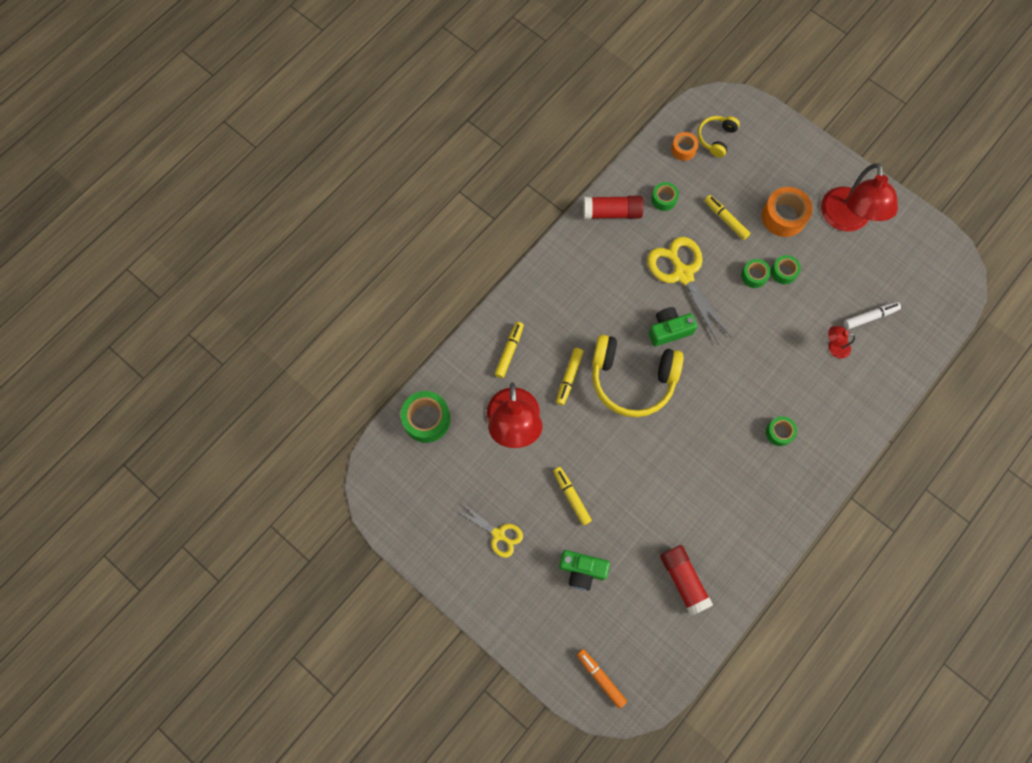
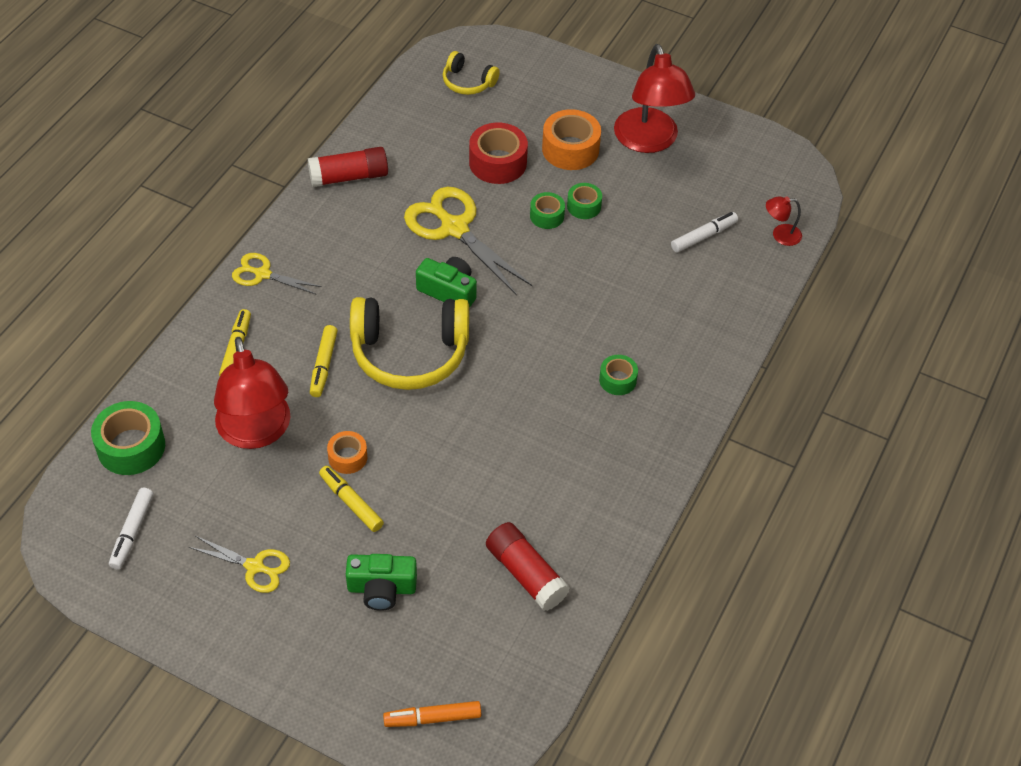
camera: 15 degrees left, 20 degrees down
(419, 489) = (132, 532): none -> white marker
(536, 289) = (262, 274): none -> yellow scissors
(600, 678) = (432, 718): orange marker -> orange marker turned 45 degrees counterclockwise
(664, 199) = (414, 153): green tape -> none
(669, 330) = (448, 291): green camera -> green camera turned 60 degrees clockwise
(683, 149) = (429, 99): orange tape -> orange tape (347, 457)
(716, 138) = (468, 82): yellow headphones -> yellow headphones turned 75 degrees counterclockwise
(725, 219) = (497, 163): yellow marker -> red tape
(834, 347) = (666, 275): red lamp -> red lamp (780, 235)

